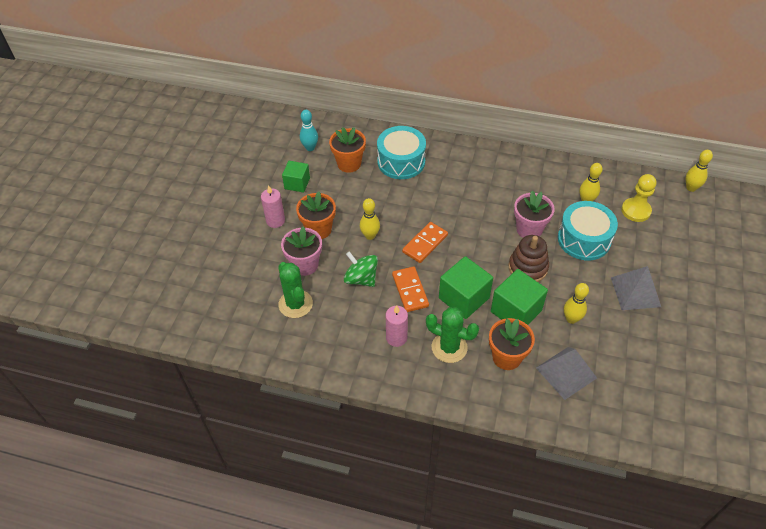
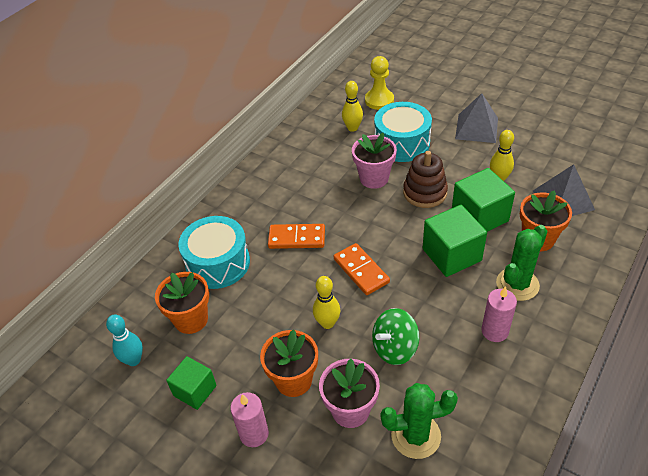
camera: 70 degrees left, 5 degrees down
(410, 290) = (427, 302): orange domino -> orange domino (297, 238)
(691, 188) = (366, 61): yellow bowling pin -> none

